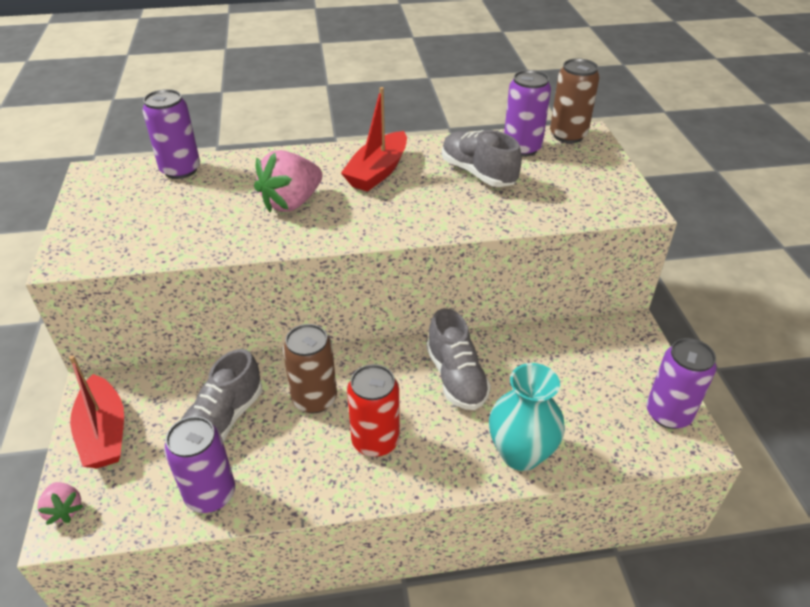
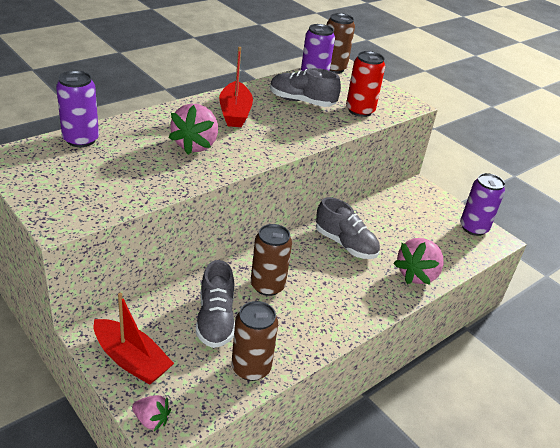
camera: 35 degrees left, 5 degrees down
(210, 494) = (251, 368): purple can -> brown can
(375, 441) = (329, 297): red can -> red can (360, 110)
(520, 453) = (417, 275): turquoise vase -> pink strawberry

